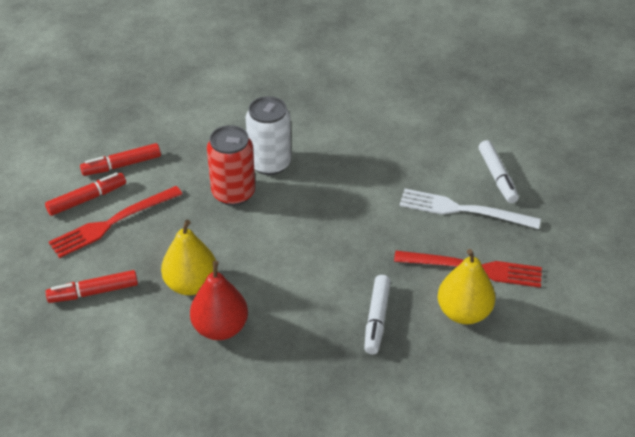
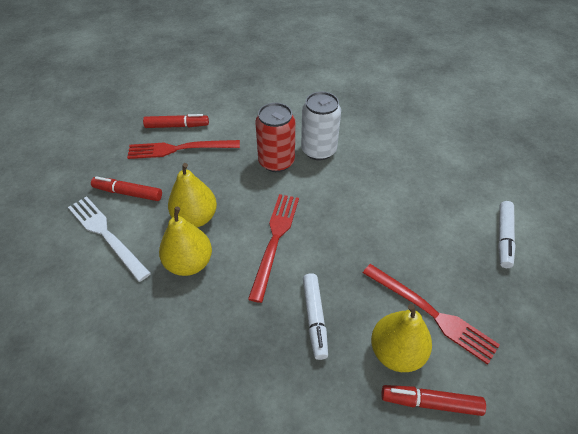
camera: 30 degrees right, 5 degrees up
(121, 165) = (216, 112): red marker -> red marker (430, 402)
(220, 328) = (189, 263): red pear -> yellow pear
(290, 270) = (275, 240): none -> red fork
(377, 319) = (314, 318): white marker -> white marker turned 45 degrees counterclockwise
(463, 210) = (454, 254): white fork -> white fork (106, 235)

